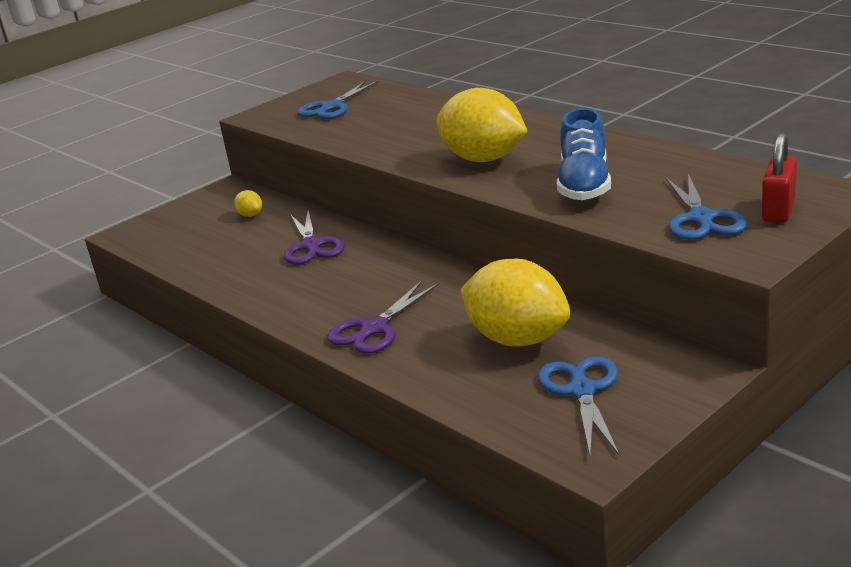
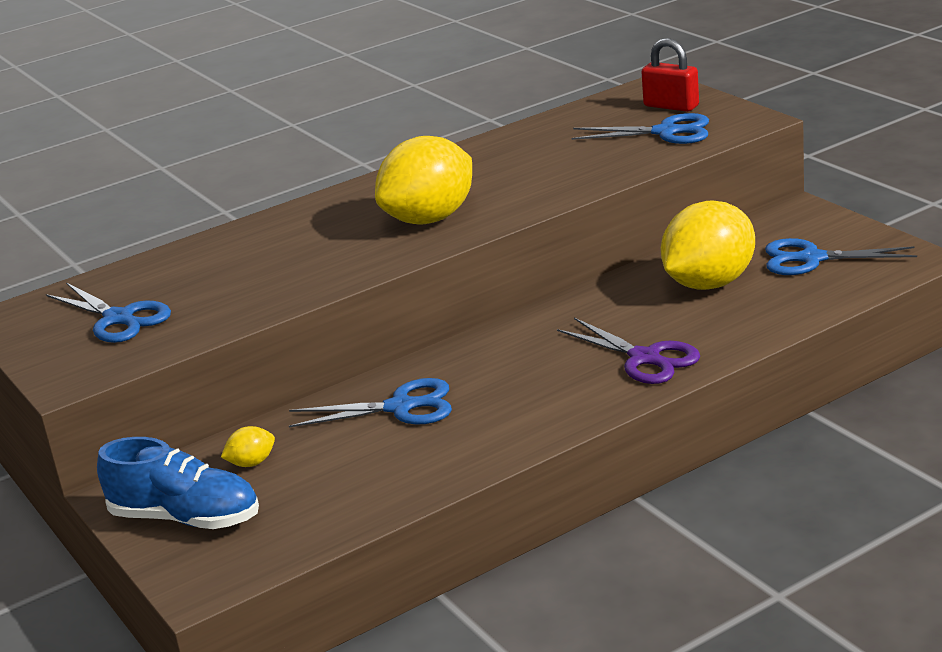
camera: 80 degrees left, 0 degrees up
(311, 246) = (401, 407): purple scissors -> blue scissors
(584, 185) = (549, 173): blue shoe -> blue shoe (186, 518)

